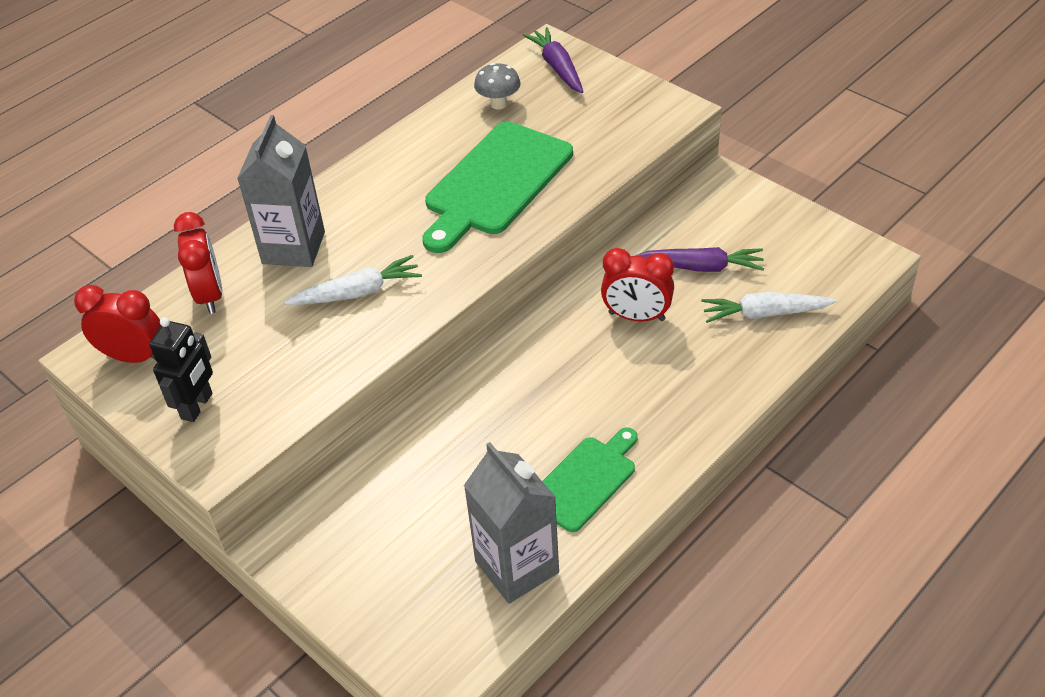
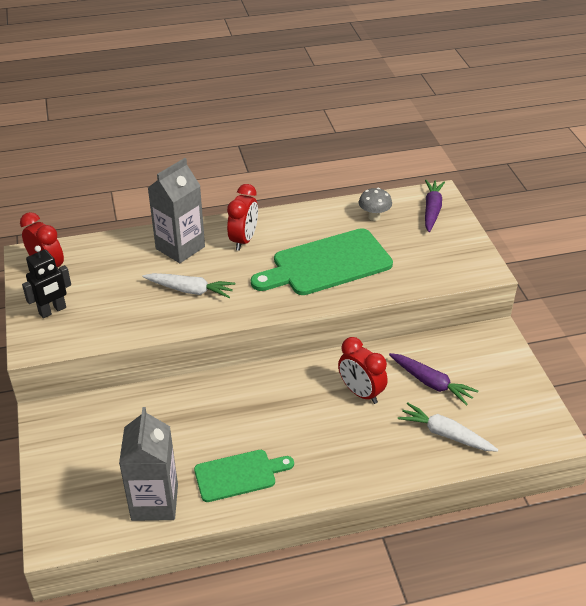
camera: 30 degrees right, 5 degrees down
(210, 295) = (114, 253): red clock -> red clock (244, 240)

